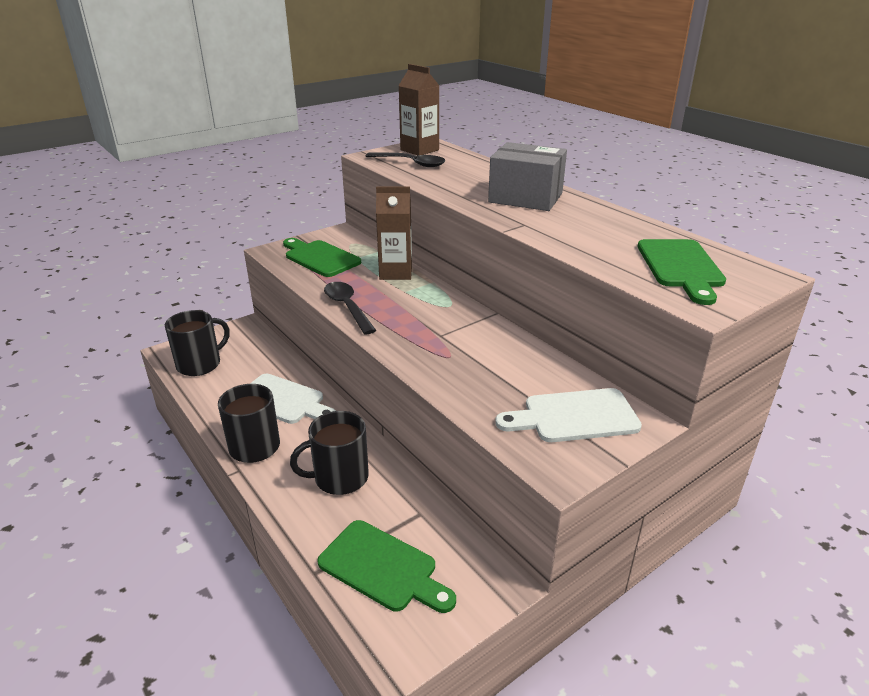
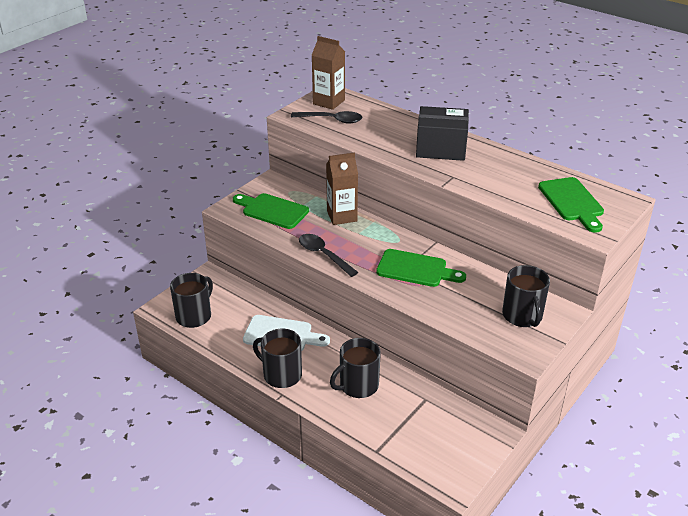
camera: 15 degrees left, 5 degrees up
(382, 568) = (418, 439): green cutting board -> green cutting board (415, 269)
(525, 198) = (441, 148): grey box -> black box
(574, 416) = (522, 316): white cutting board -> black mug

